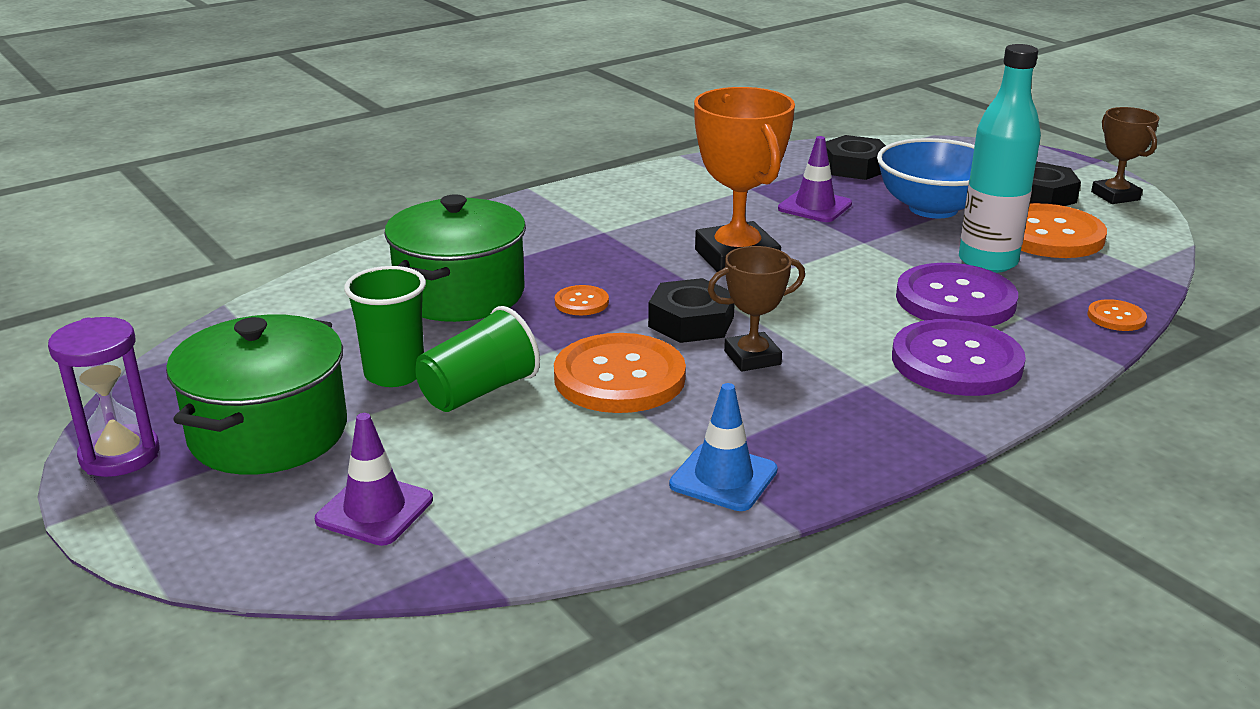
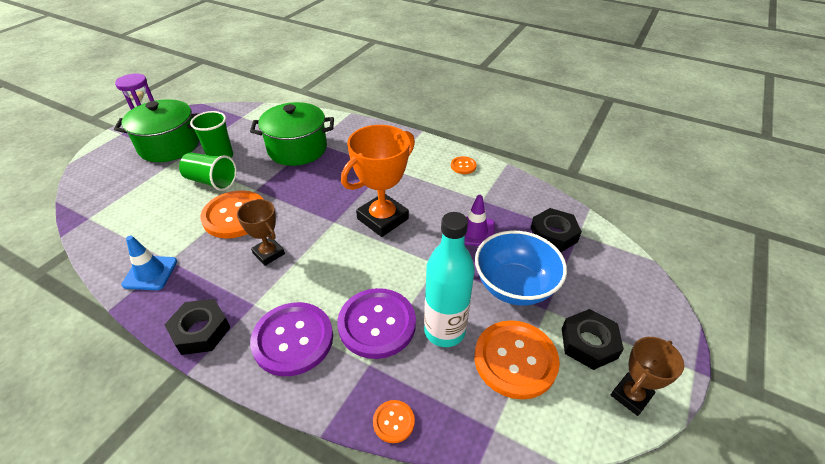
camera: 65 degrees right, 15 degrees up
(374, 510) = (118, 186): purple traffic cone -> none
(581, 302) = (305, 183): orange button -> orange button (463, 166)
(691, 321) = (300, 222): black nut -> black nut (200, 331)

